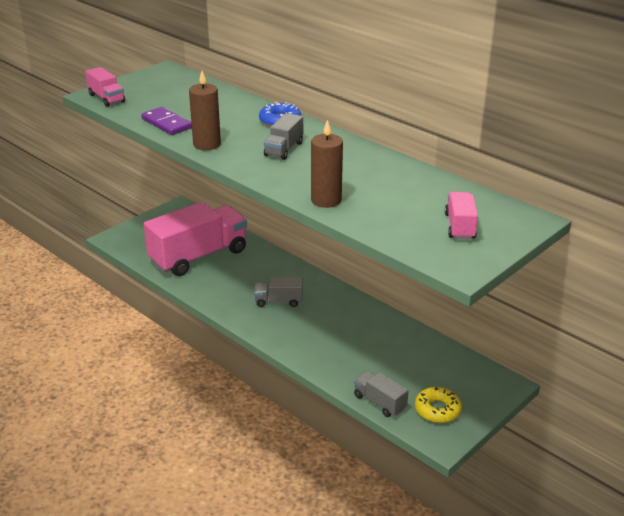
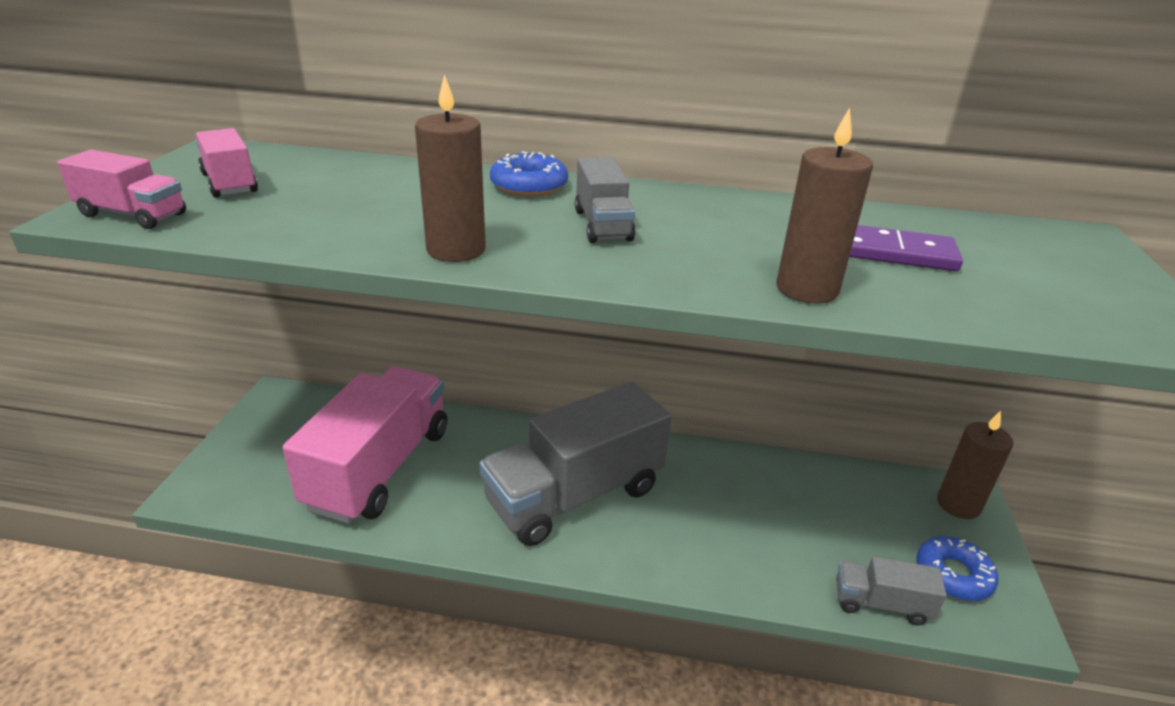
camera: 35 degrees left, 0 degrees up
(167, 123) = (325, 232): purple domino -> purple domino (896, 253)
(278, 301) = (575, 495): grey truck -> grey truck, size x2.20
(437, 409) = (953, 575): yellow donut -> blue donut
(460, 226) = (1041, 271): pink truck -> pink truck (230, 183)
(490, 386) = (958, 504): none -> brown candle

